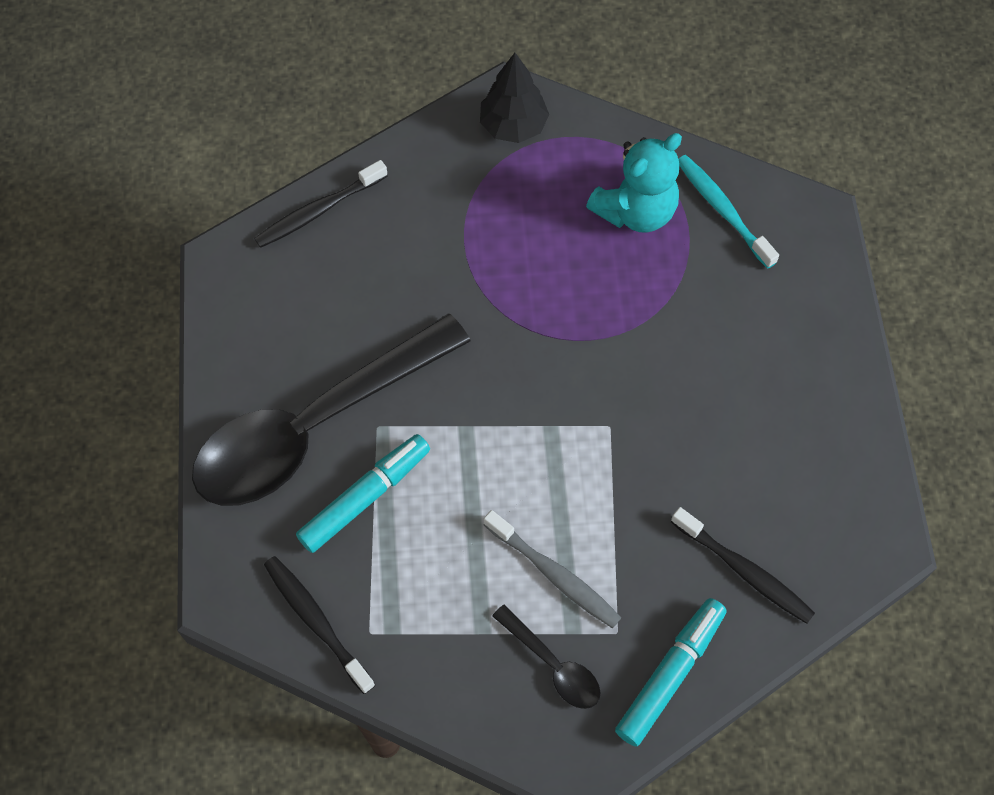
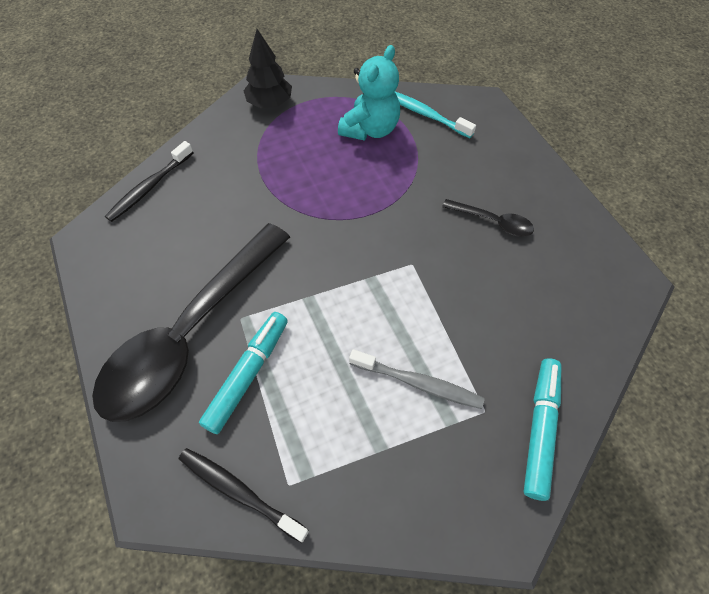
camera: 20 degrees left, 5 degrees down
(553, 665) = (448, 455): black spoon -> black spoon (493, 222)
(744, 571) = (553, 332): black toothbrush -> none

